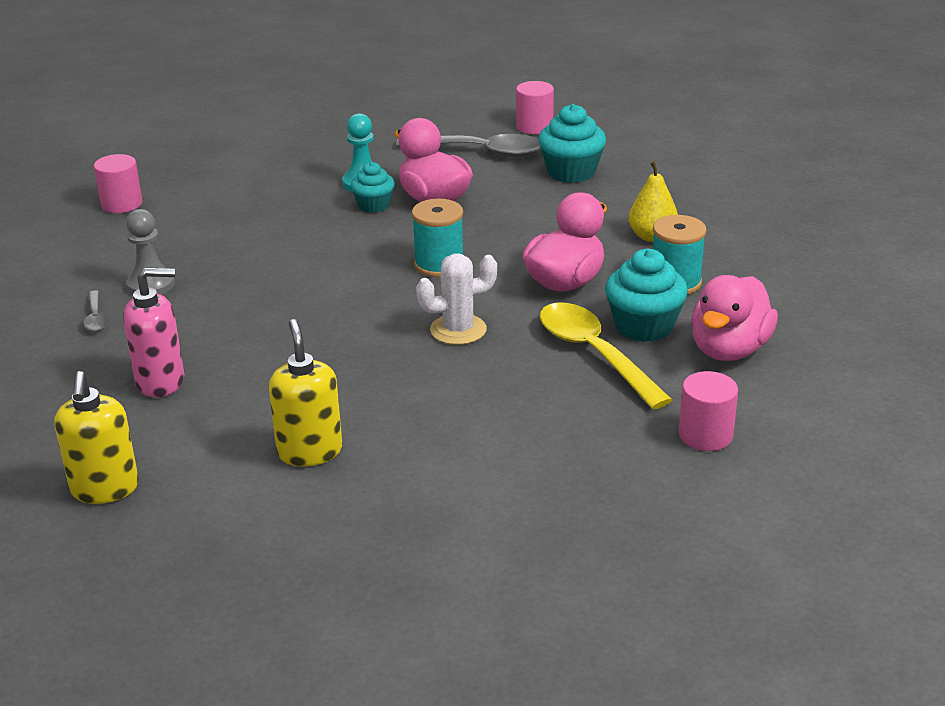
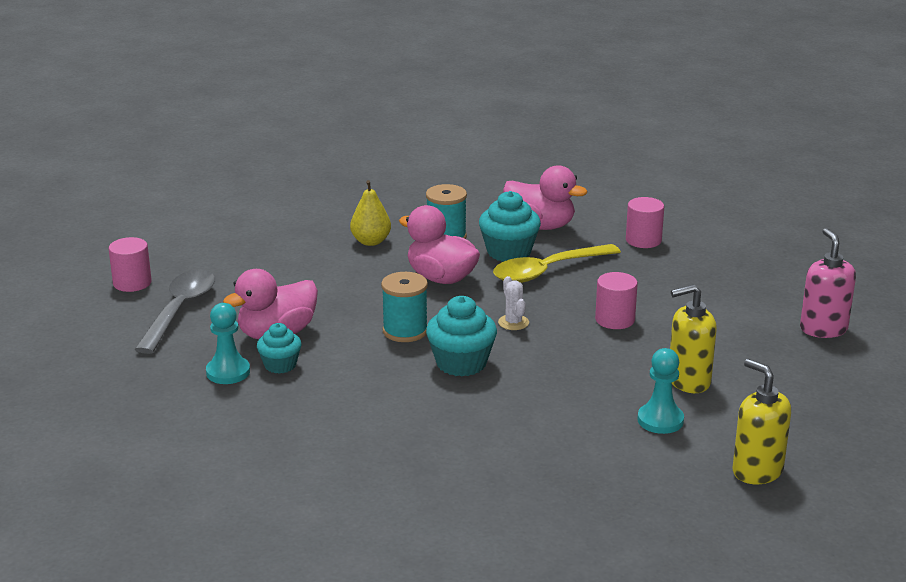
camera: 90 degrees left, 5 degrees down
(96, 318) = (488, 511): grey spoon -> none
(105, 489) = (757, 471): yellow soap dispenser -> yellow soap dispenser turned 120 degrees counterclockwise
(122, 204) = (231, 526): pink cylinder -> pink cylinder (615, 320)
(151, 285) = (424, 484): grey pawn -> none
(161, 381) = (600, 460): pink soap dispenser -> pink soap dispenser (823, 329)
(227, 425) = (660, 420): none -> turquoise pawn
(458, 330) = (513, 322): white cactus -> white cactus, size x0.66
(571, 172) = (241, 269): turquoise cupcake -> turquoise cupcake (461, 363)

